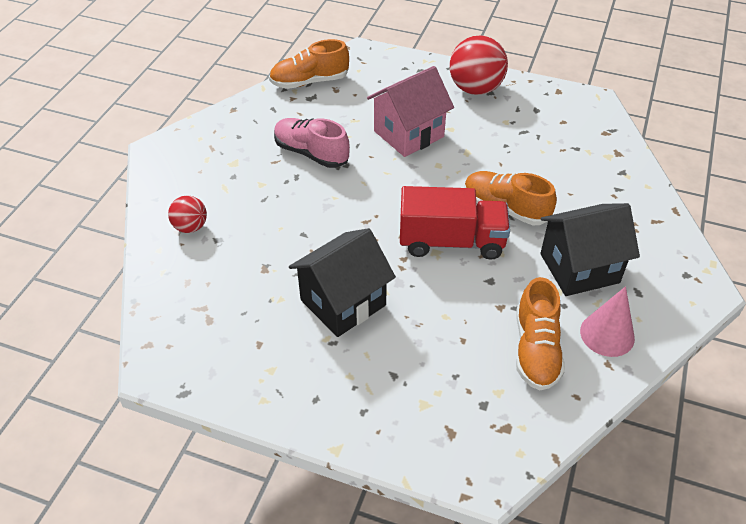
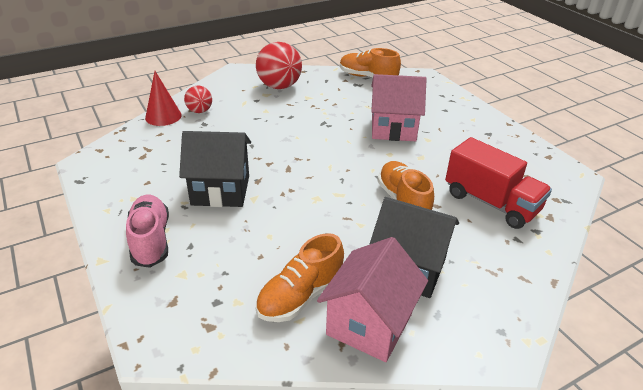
camera: 40 degrees right, 10 degrees down
(158, 258) = (163, 116): none -> red cone
(311, 153) = (316, 110): pink shoe -> pink shoe (151, 240)
(451, 241) = (335, 198): red truck -> red truck (491, 202)
(475, 89) = (479, 127): red ball -> red ball (279, 86)
(607, 334) = (369, 324): pink cone -> pink house

